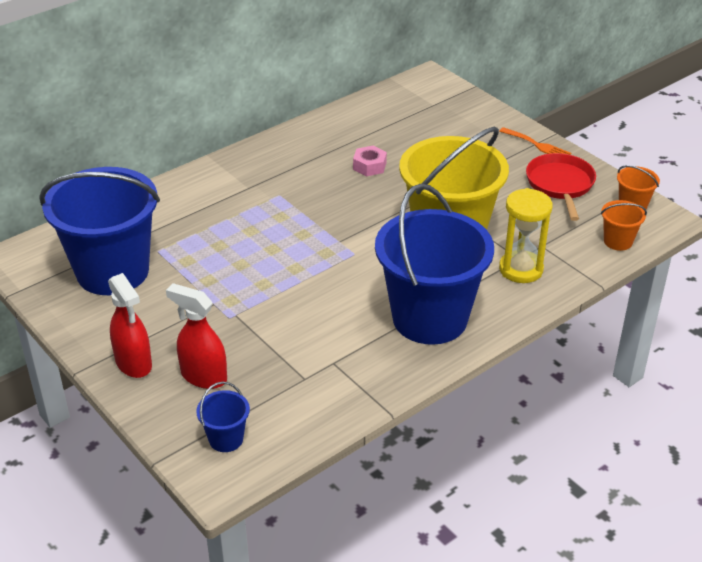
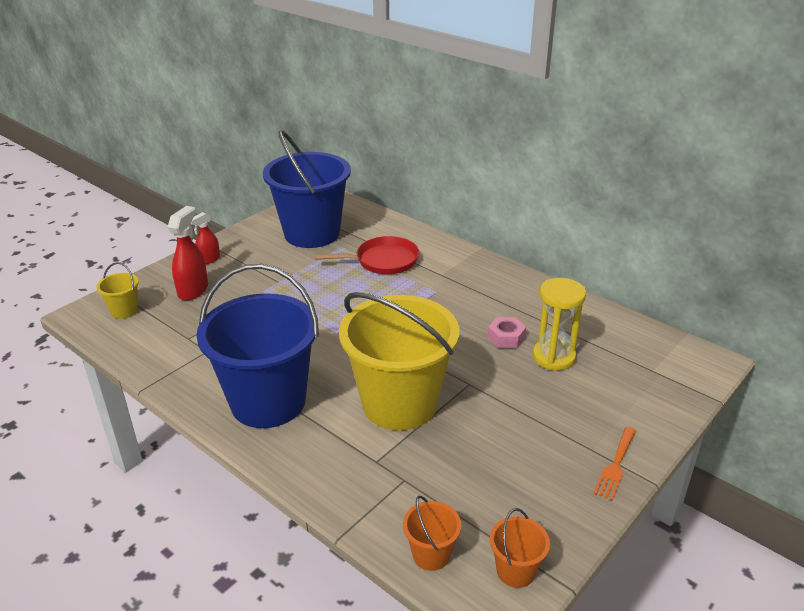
camera: 80 degrees right, 5 degrees down
(134, 363) = (209, 260): red spray bottle -> red spray bottle, size x0.64
(226, 439) = (124, 310): blue bucket -> yellow bucket
(521, 269) = (356, 464): yellow hourglass -> yellow hourglass (554, 357)
(560, 185) = (535, 492): red pan -> red pan (383, 261)

